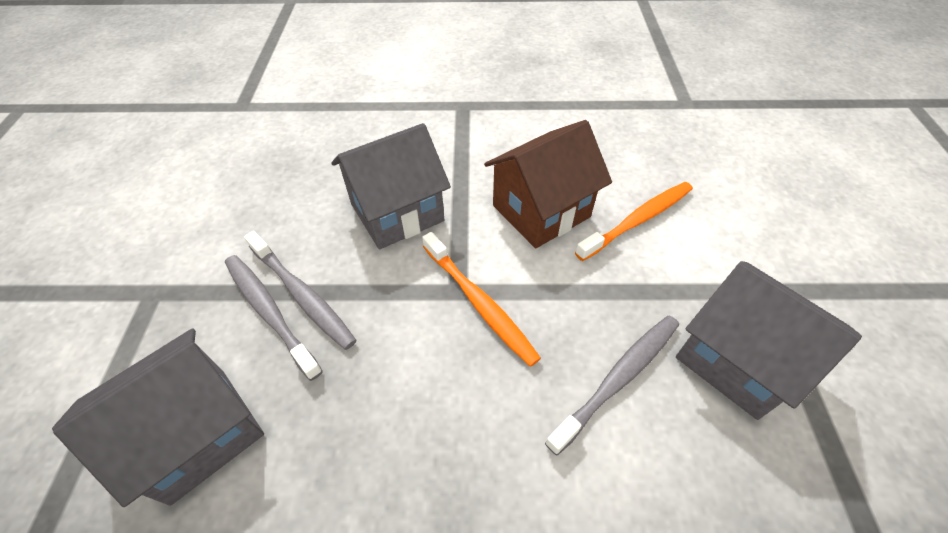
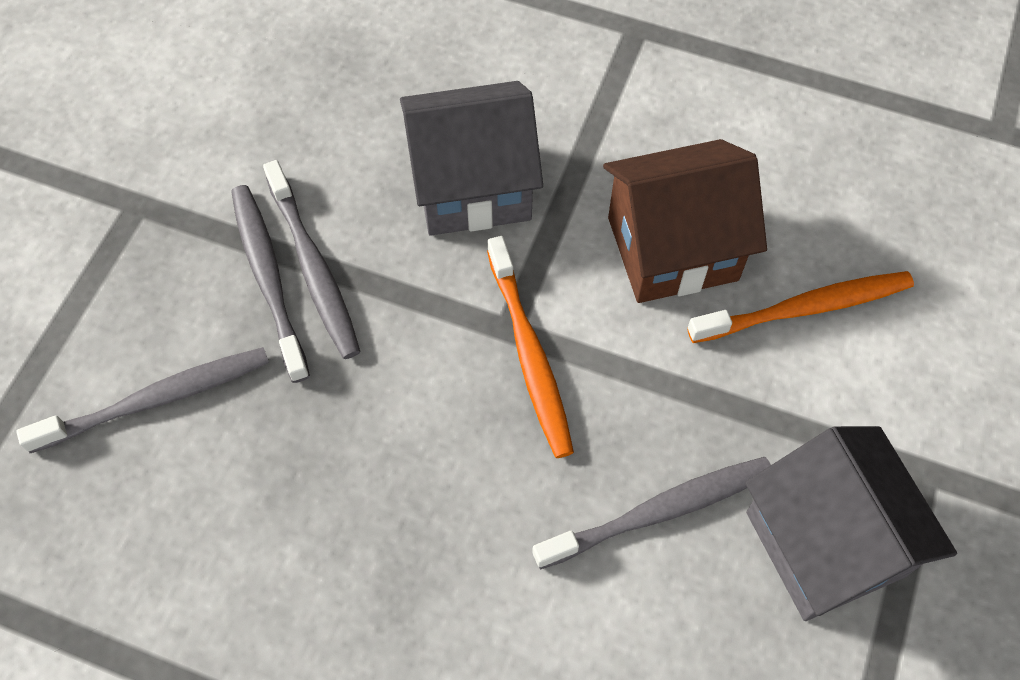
camera: 20 degrees right, 10 degrees up
(199, 433) = (158, 399): grey house -> grey toothbrush

